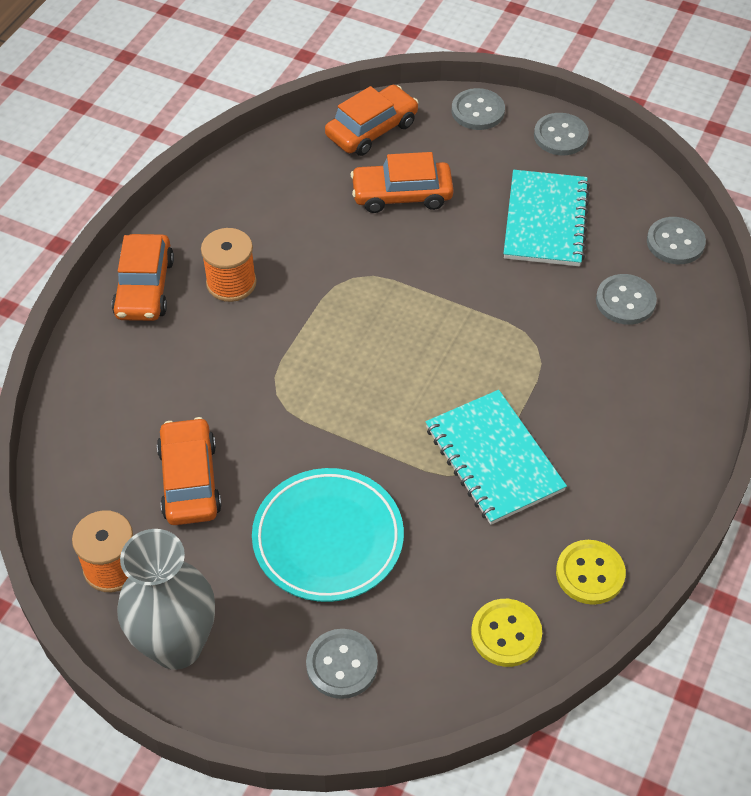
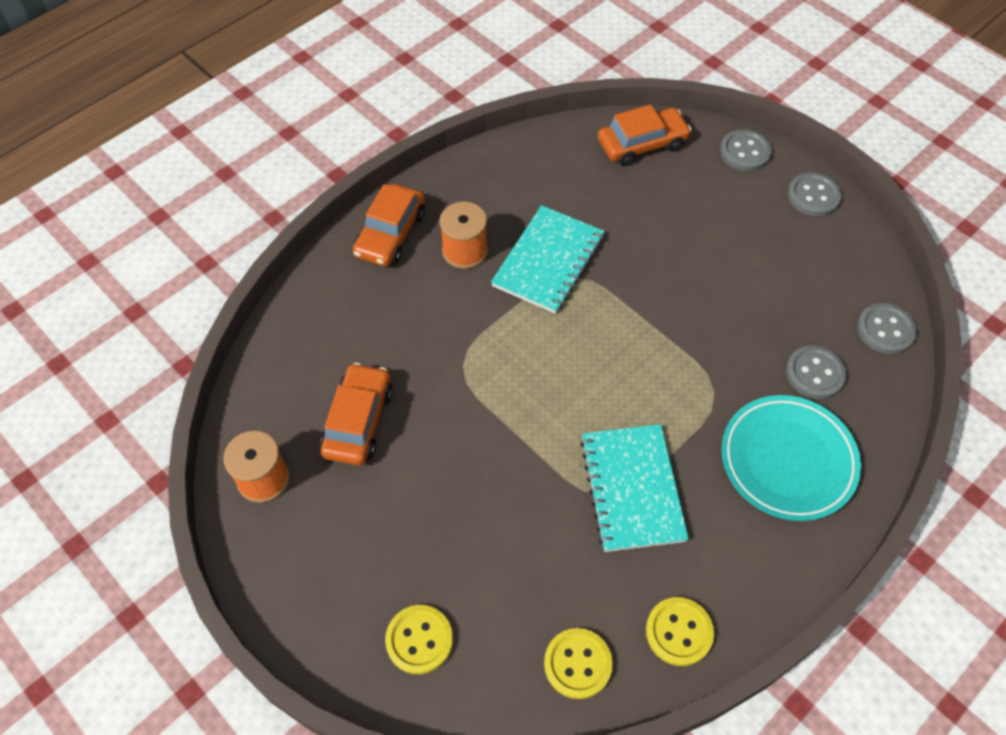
camera: 20 degrees right, 5 degrees up
(177, 646) = (287, 570): grey vase -> none
(328, 539) = (454, 515): turquoise plate -> turquoise plate (787, 460)
(342, 665) = (419, 640): grey button -> yellow button
(402, 195) = (645, 212): orange car -> none
(545, 221) = (768, 273): turquoise notebook -> turquoise notebook (548, 261)

